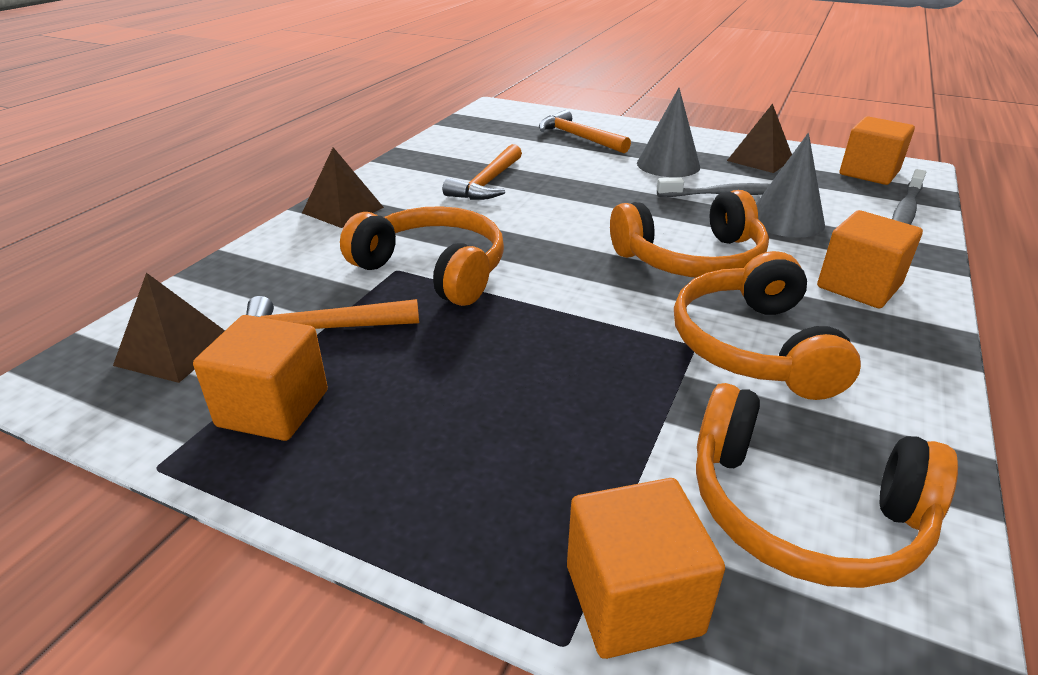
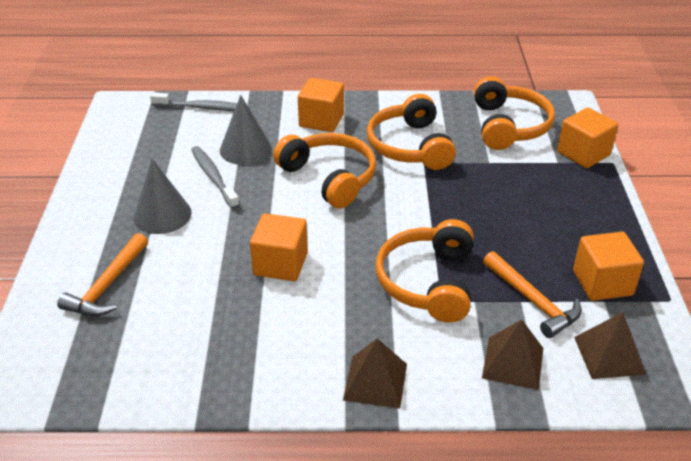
camera: 115 degrees left, 5 degrees up
(488, 183) = (261, 309): orange hammer -> none
(753, 346) = (410, 146): orange headphones -> orange headphones turned 105 degrees clockwise
(760, 159) = (127, 170): brown pyramid -> brown pyramid (513, 362)
(869, 173) = (135, 122): orange cube -> orange cube (280, 264)

